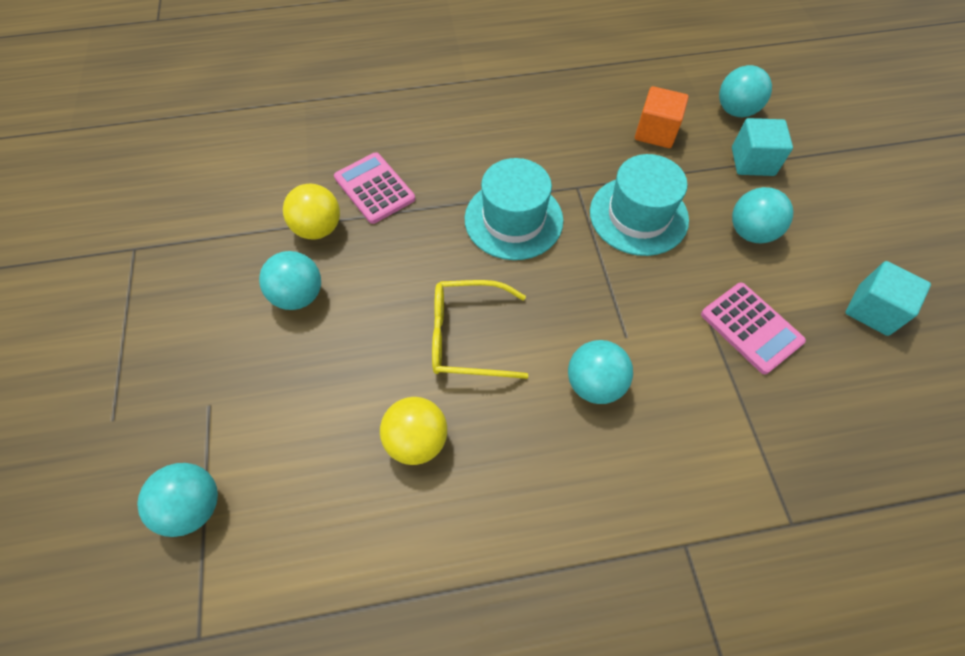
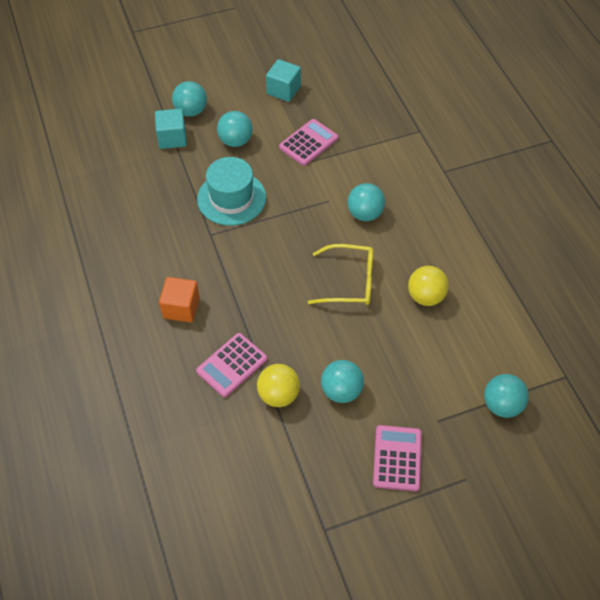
camera: 100 degrees left, 5 degrees down
(180, 341) = (397, 458): none -> pink calculator
(468, 336) = (349, 282): yellow glasses -> yellow glasses turned 75 degrees counterclockwise
(513, 219) = (247, 269): turquoise hat -> none
(655, 132) = (149, 191): orange cube -> orange cube (181, 308)
(735, 111) = (121, 146): turquoise ball -> turquoise ball (191, 111)

